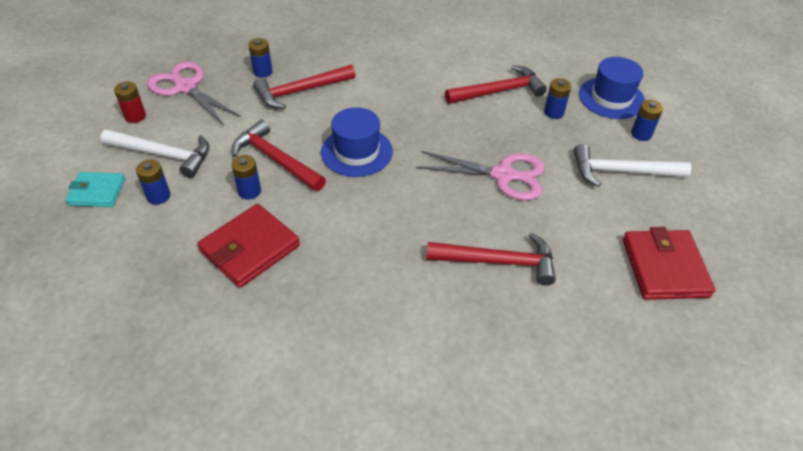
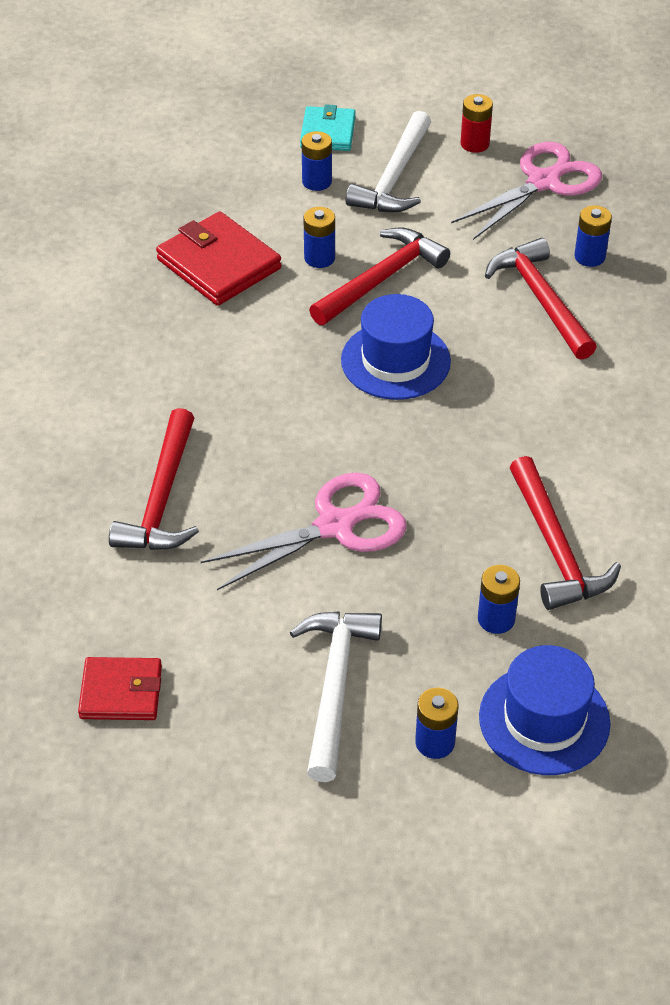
camera: 95 degrees right, 0 degrees up
(503, 175) = (335, 526): pink scissors -> pink scissors turned 135 degrees counterclockwise
(664, 268) = (121, 692): red wallet -> red wallet, size x0.64

